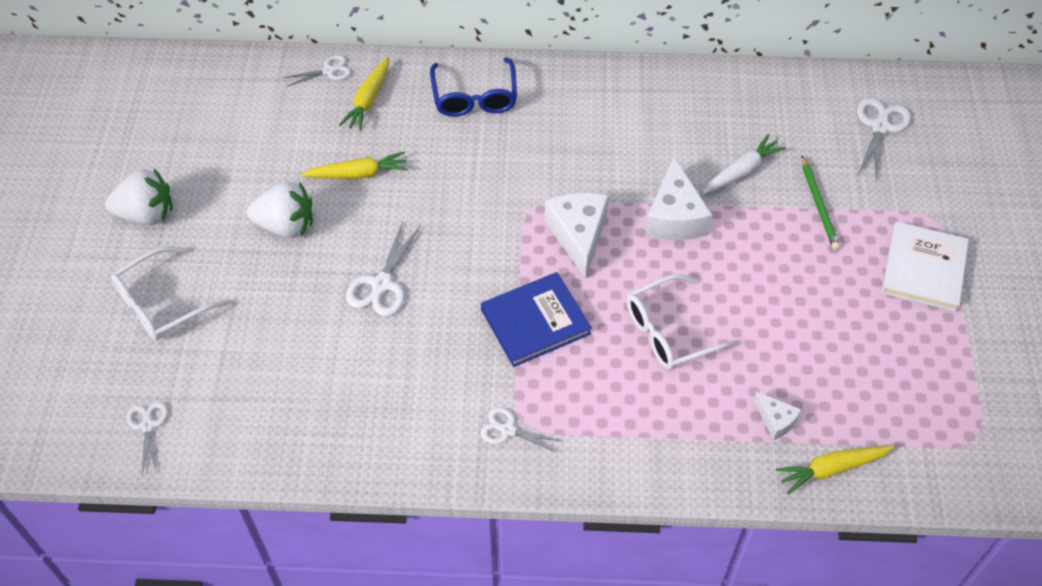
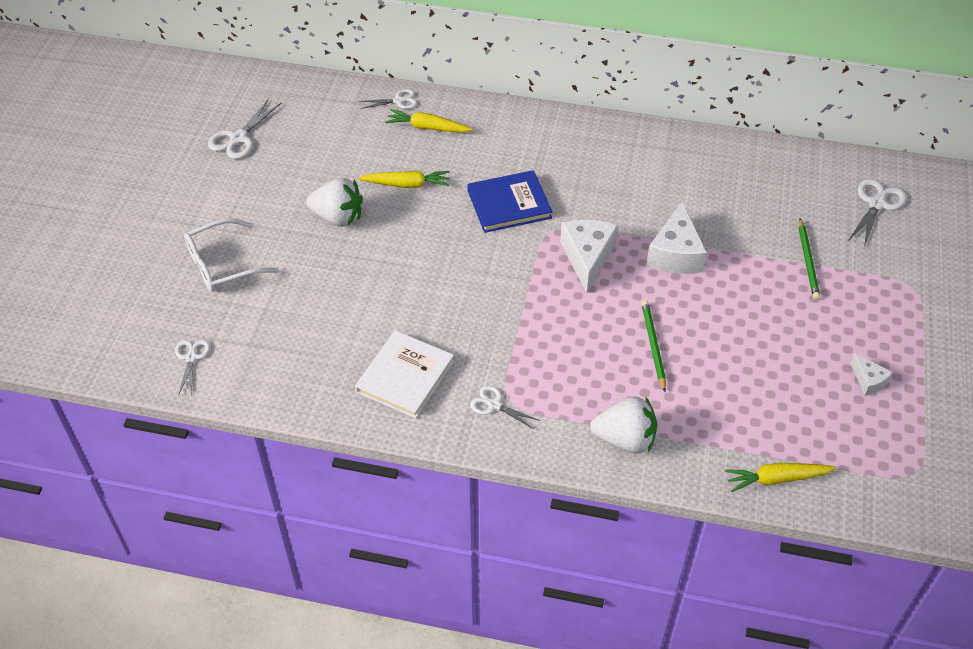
camera: 10 degrees right, 5 degrees down
(147, 214) = (224, 193): white strawberry -> white strawberry (625, 439)
(368, 100) = (427, 128): yellow carrot -> yellow carrot turned 75 degrees clockwise
(382, 284) = (409, 274): white scissors -> white scissors (238, 138)
(474, 97) = (519, 136): blue glasses -> none
(535, 321) = (536, 321): blue book -> blue book (509, 204)
(670, 331) = (653, 346): white glasses -> green pencil
(741, 171) = (743, 225): white carrot -> none
(776, 420) = (733, 431): white cheese -> white cheese (868, 381)
(923, 269) = (894, 326): white book -> white book (405, 376)

